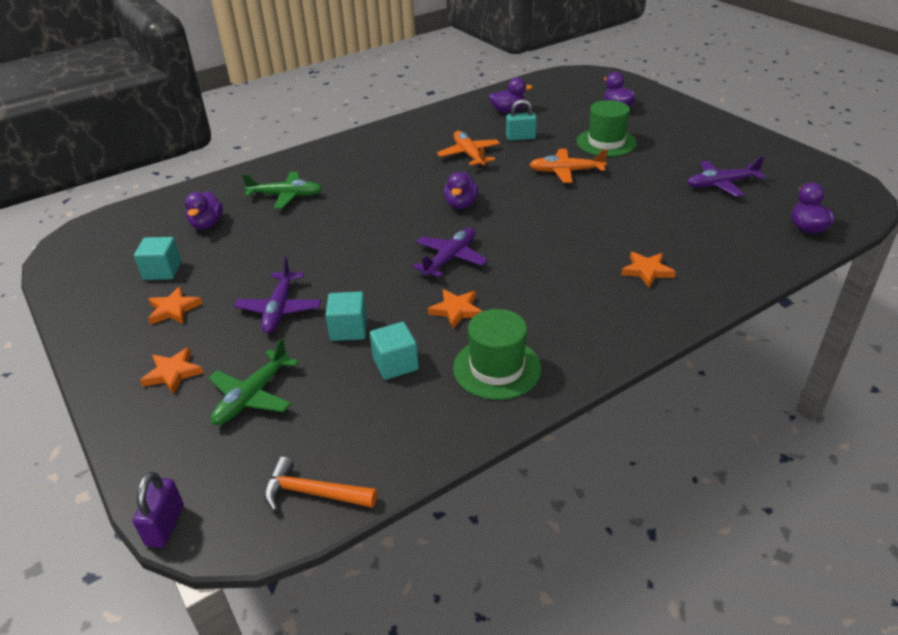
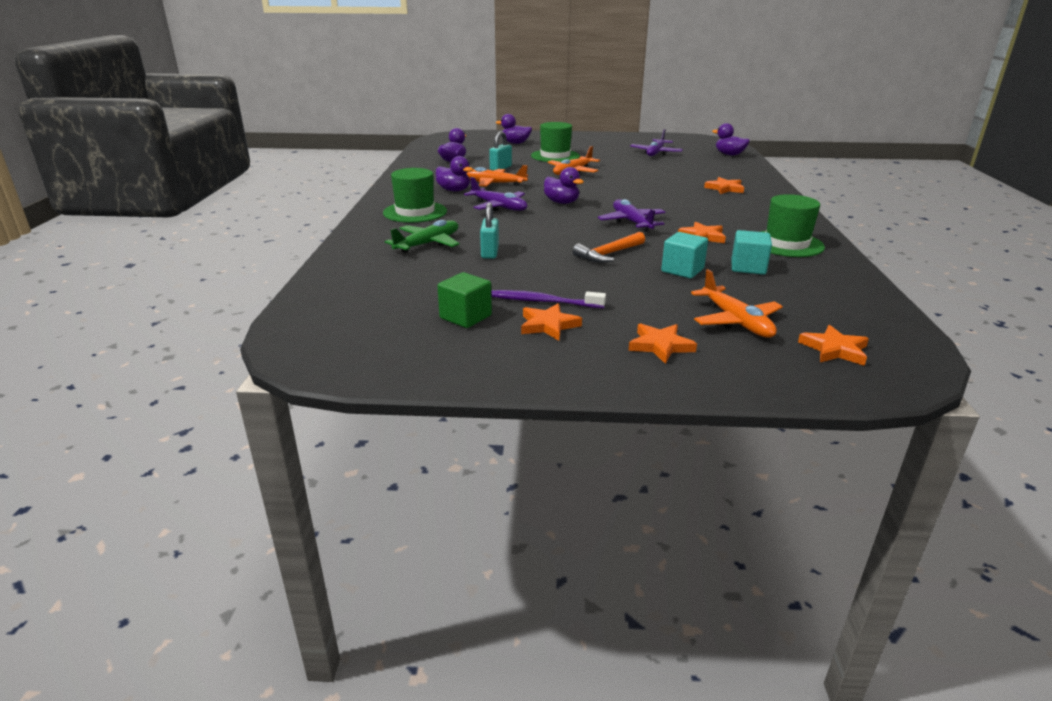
camera: 55 degrees left, 10 degrees down
(162, 271) = (465, 317): turquoise cube -> green cube
(165, 525) = (889, 390): purple padlock -> none
(207, 224) = (412, 281): purple duck -> purple duck (454, 190)
(215, 289) = (542, 301): none -> purple toothbrush
(232, 471) = (834, 349): none -> orange star
(252, 396) = (736, 321): green plane -> orange plane
(279, 309) = (616, 285): purple plane -> purple plane (498, 207)
(295, 226) = (490, 252): none -> turquoise padlock
(313, 493) = (884, 326): orange hammer -> orange hammer (609, 254)
(350, 159) = (415, 212): none -> green hat

